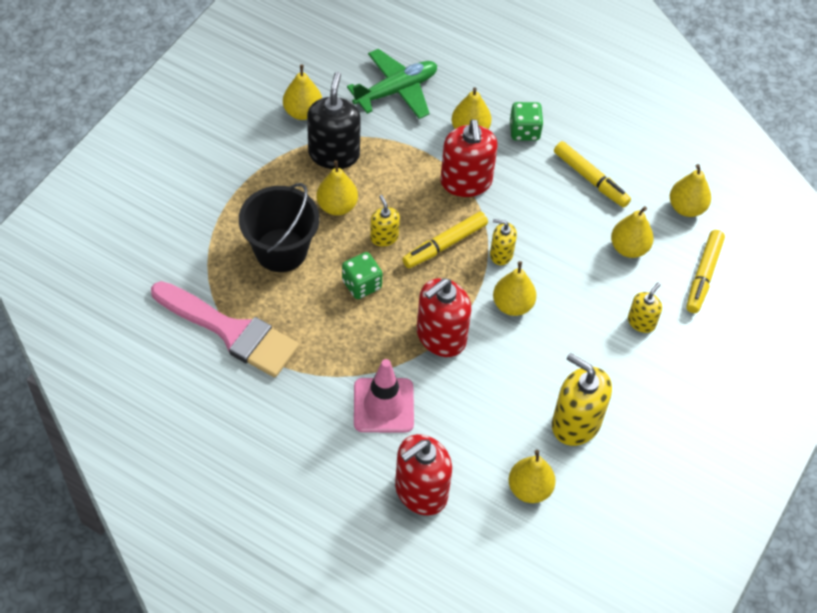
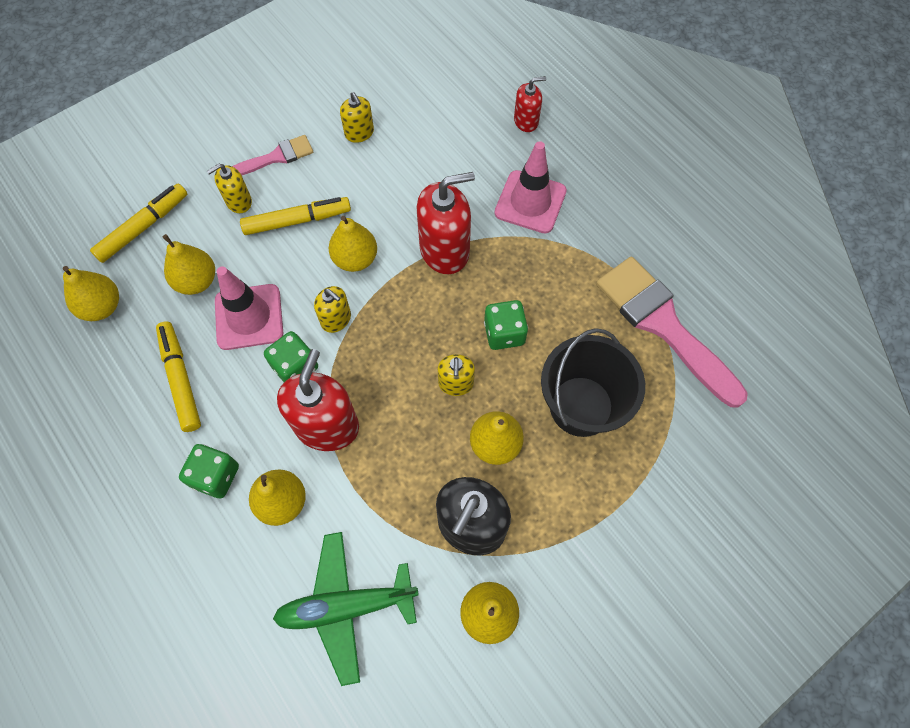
camera: 155 degrees left, 10 degrees up
(421, 491) = (526, 121): red soap dispenser -> red soap dispenser, size x0.54
(445, 245) = (392, 351): yellow marker -> yellow marker (297, 221)
(512, 212) = (295, 367): none -> green dice
(529, 489) = (430, 95): yellow pear -> none
(570, 235) = (249, 317): none -> pink traffic cone
(576, 423) = (359, 133): yellow soap dispenser -> yellow soap dispenser, size x0.54
(636, 373) = (276, 157): none -> pink brush

